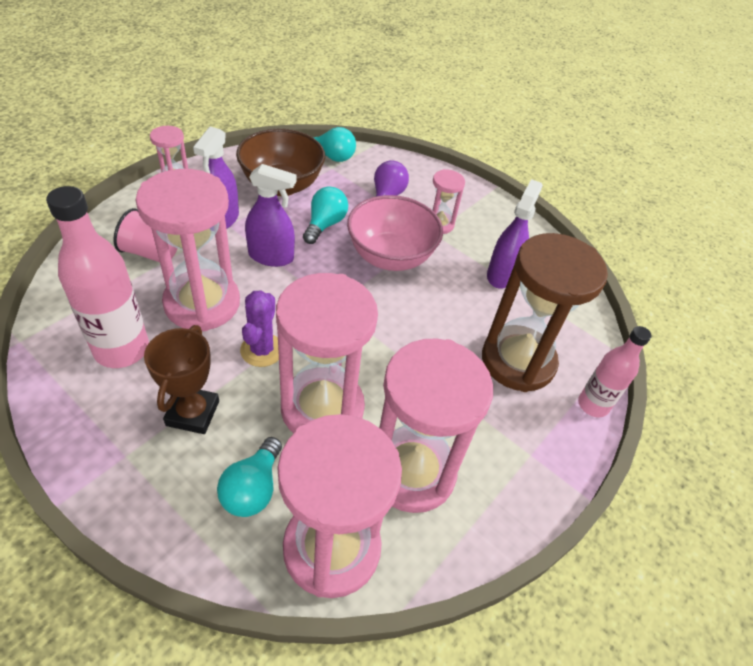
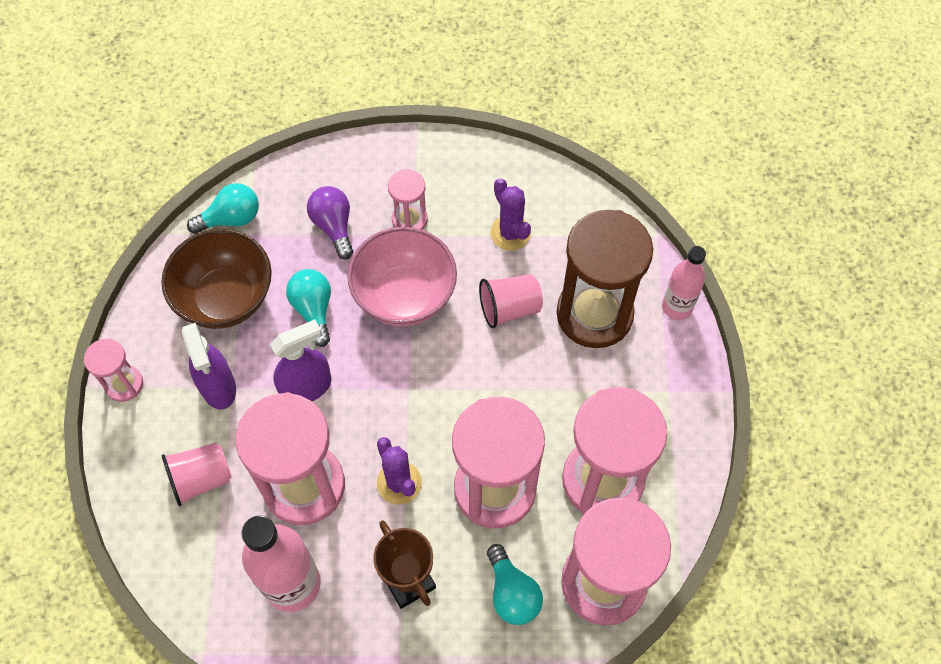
camera: 35 degrees left, 15 degrees up
(455, 313) = (509, 308): none -> pink cup
(501, 275) = (510, 233): purple spray bottle -> purple cactus

